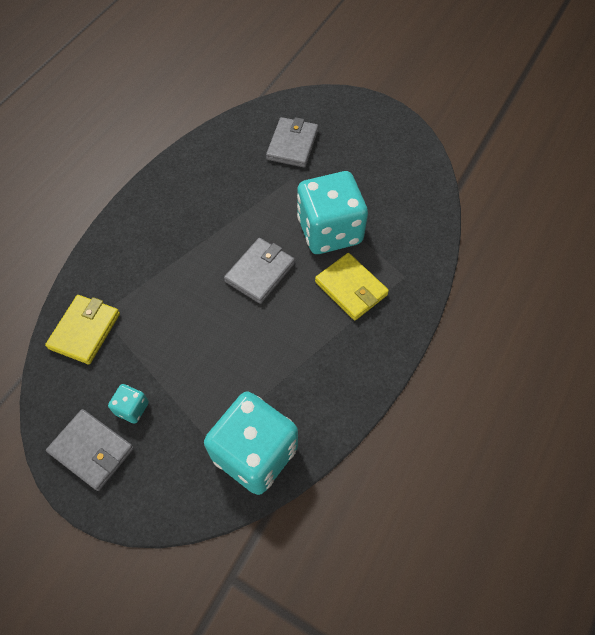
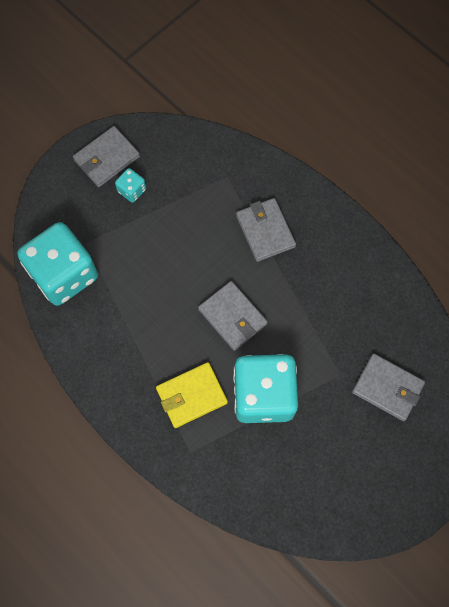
camera: 105 degrees right, 10 degrees up
(85, 331) = (213, 163): yellow wallet -> none
(160, 264) = (265, 231): none -> grey wallet

